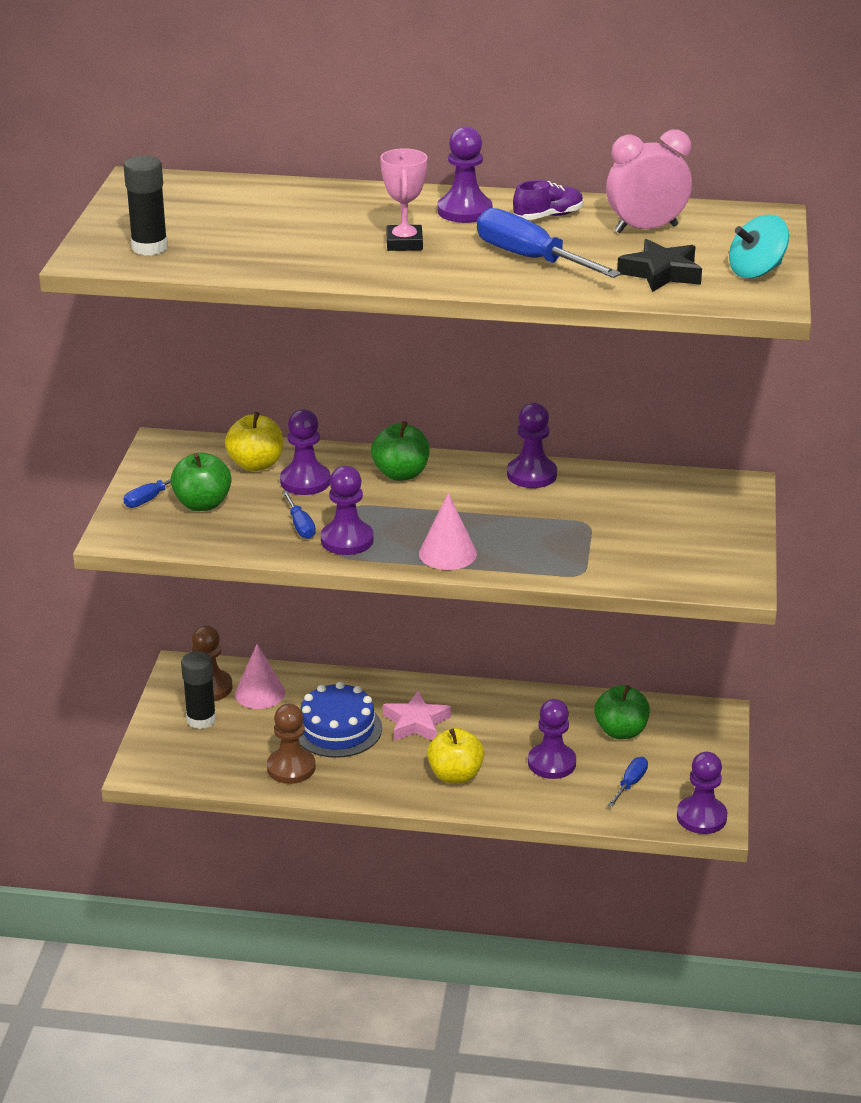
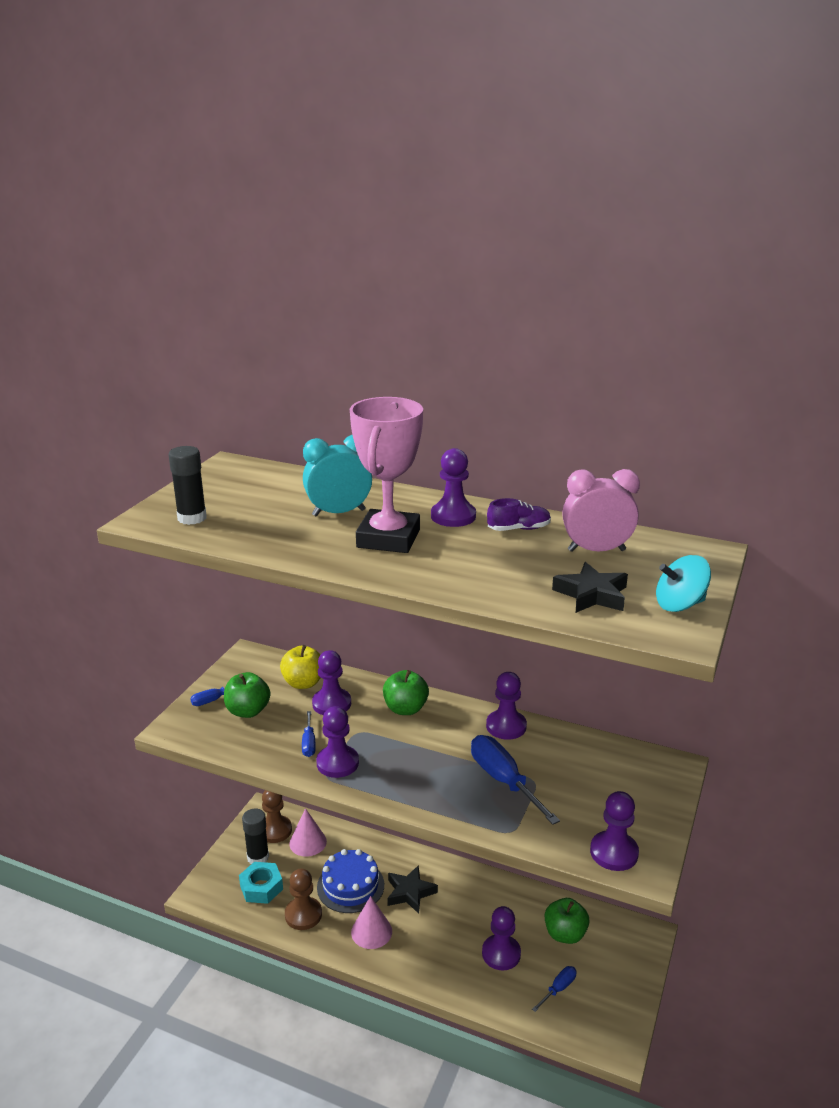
camera: 15 degrees right, 5 degrees down
(222, 750) = (261, 887): none -> turquoise nut
(326, 222) = (339, 513): none -> turquoise clock
(404, 243) = (388, 538): pink trophy -> pink trophy, size x1.80
(416, 723) = (410, 892): pink star -> black star
(447, 553) = (410, 790): pink cone -> pink cone (371, 931)
(455, 775) = (422, 949): yellow apple -> none
(531, 259) = (484, 566): blue screwdriver -> blue screwdriver (504, 781)
(701, 817) = (608, 1038): purple pawn -> purple pawn (614, 852)

